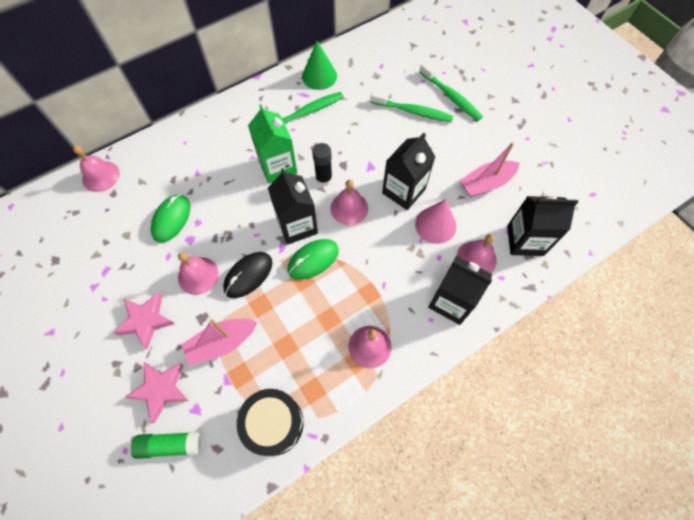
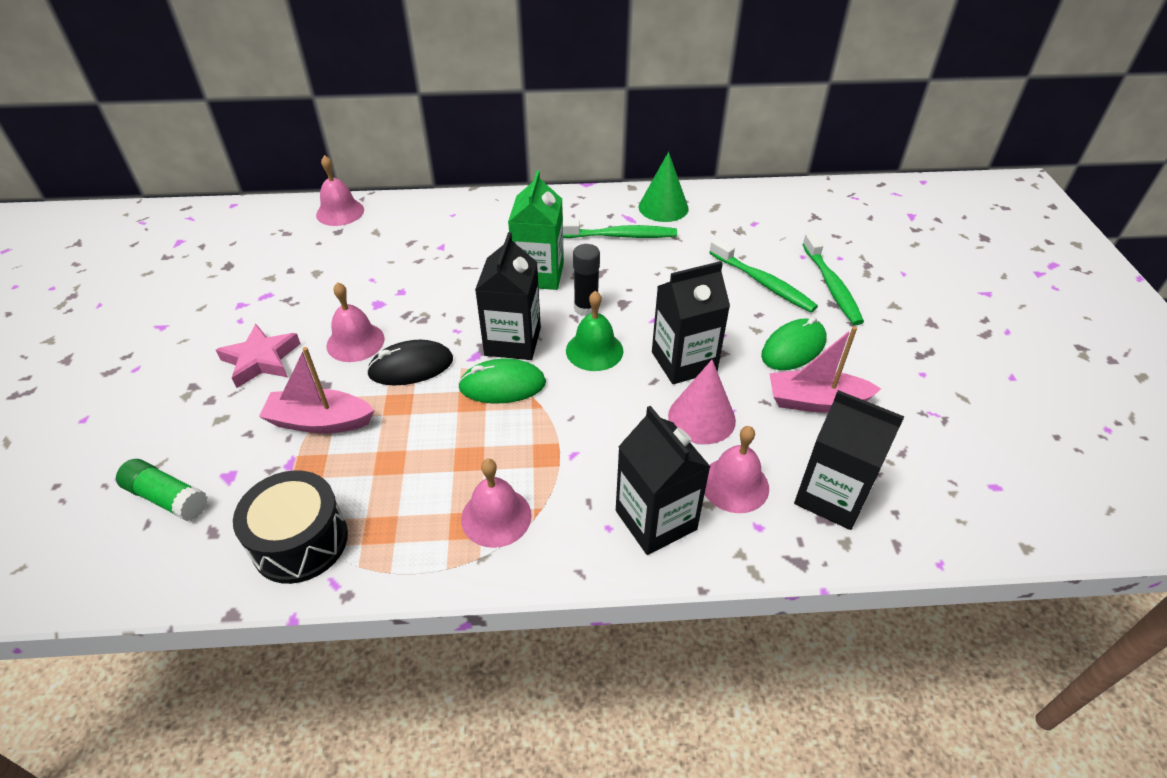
camera: 30 degrees right, 20 degrees down
(161, 389) = (212, 435): pink star -> none
(171, 219) = (375, 277): green mouse -> green mouse (793, 348)
(349, 208) = (594, 350): pink bell -> green bell

